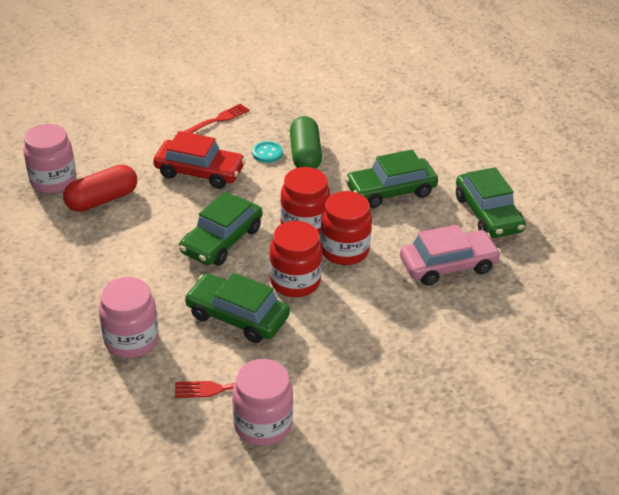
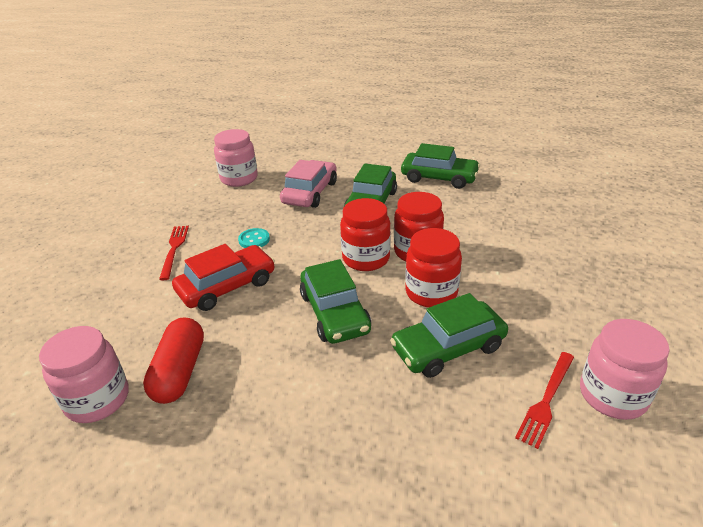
camera: 50 degrees left, 5 degrees down
(131, 340) = (422, 447): pink jar -> pink jar (239, 179)
(305, 155) = (282, 223): green capsule -> none
(448, 265) = (478, 214): pink car -> pink car (310, 193)

